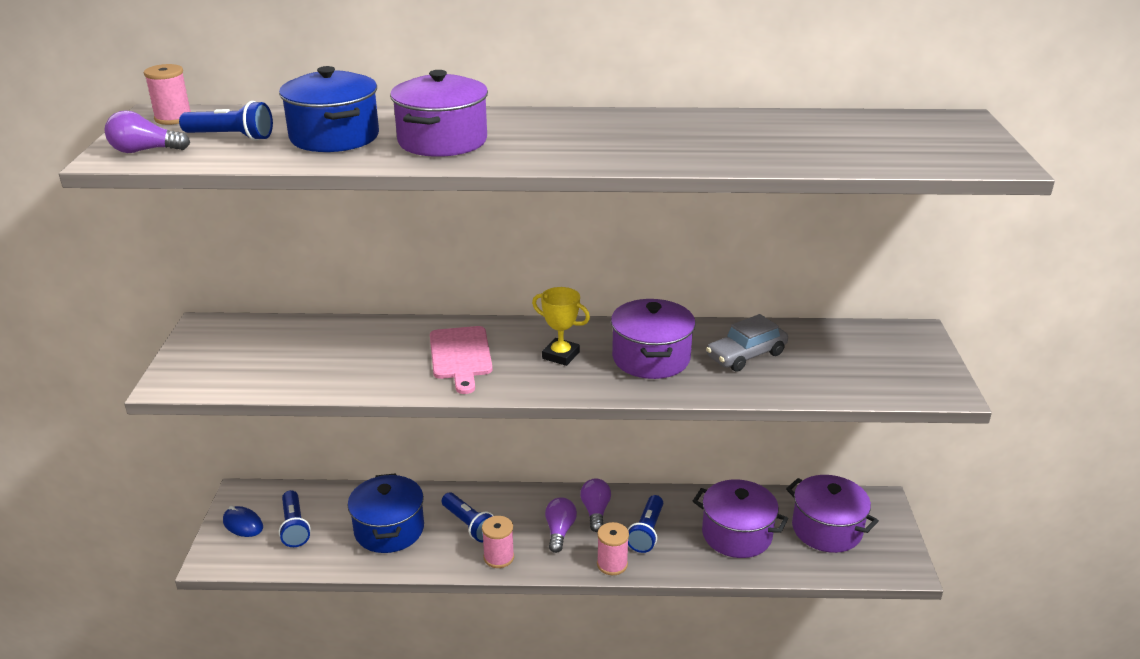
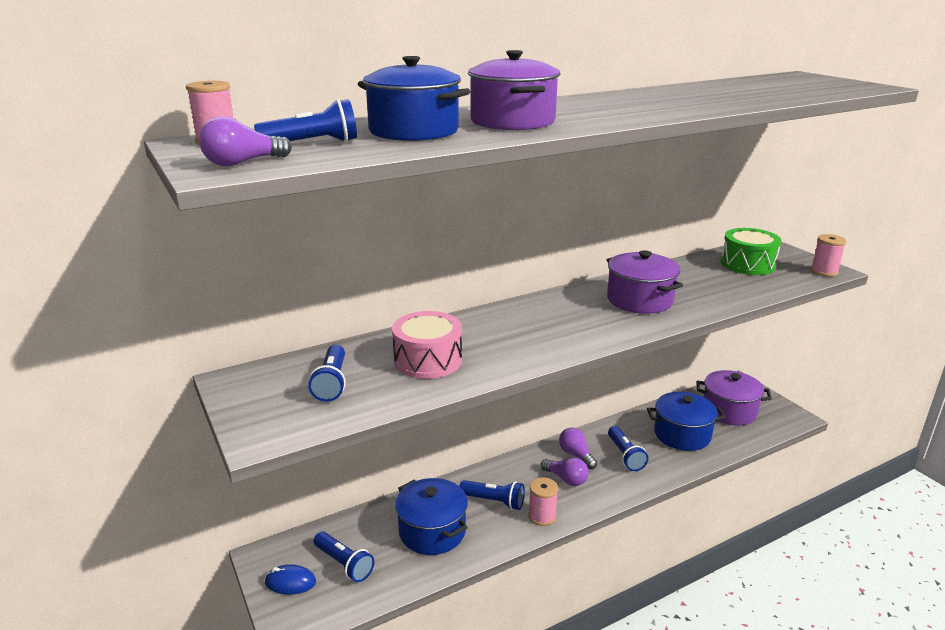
camera: 30 degrees left, 5 degrees down
(270, 354) = (332, 383): none -> blue flashlight
(368, 358) = (428, 360): none -> pink drum
(460, 356) = (502, 337): pink cutting board -> none
(559, 531) = (566, 479): purple light bulb -> purple light bulb turned 150 degrees clockwise
(560, 355) = (576, 315): yellow trophy -> none
(612, 564) = (626, 487): pink spool -> pink spool (824, 271)
(736, 534) = (682, 434): purple pot -> blue pot
(746, 355) = (694, 282): grey car -> none
(848, 351) = (747, 264): none -> green drum

